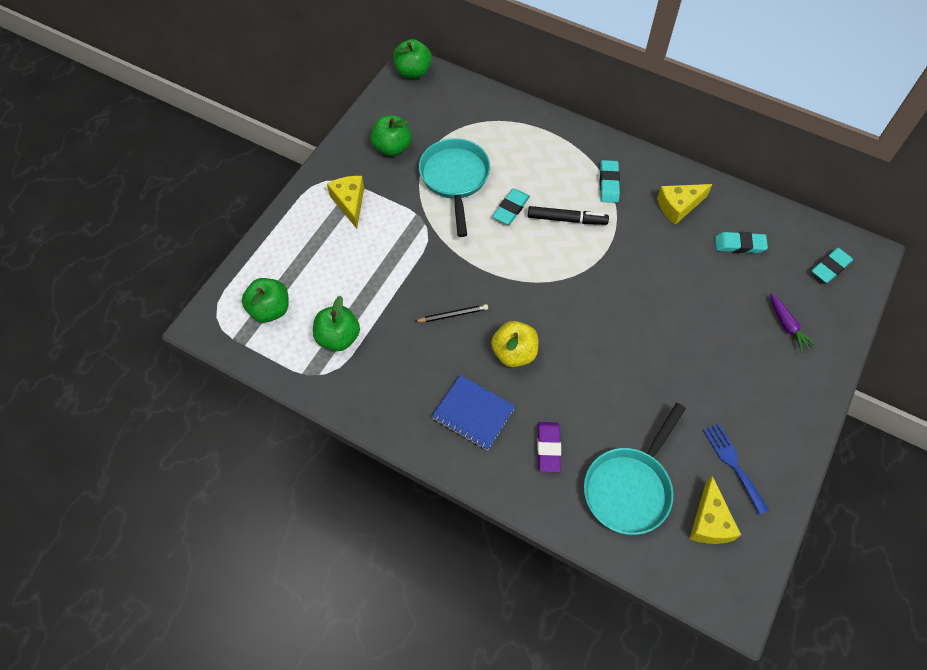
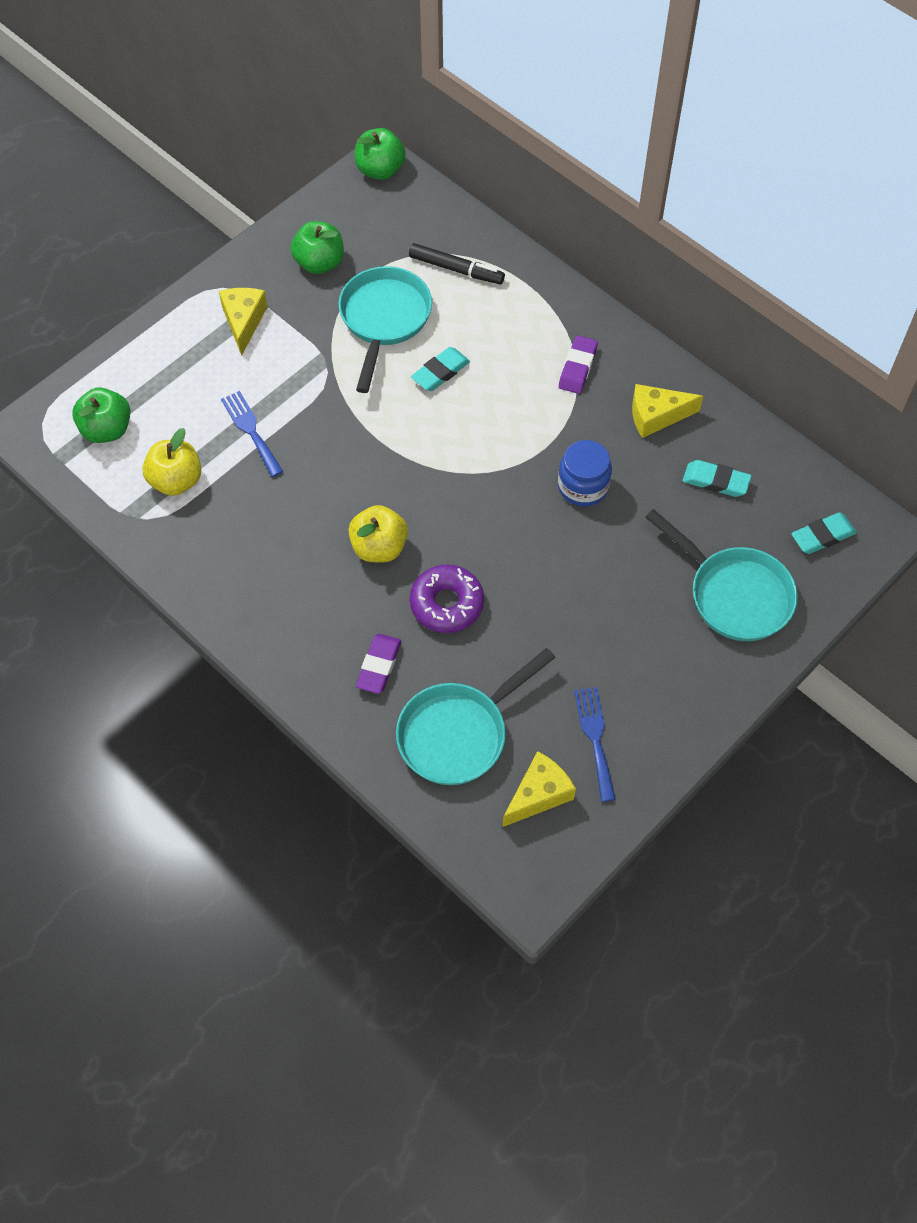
camera: 15 degrees right, 0 degrees up
(338, 337) = (176, 480): green apple -> yellow apple
(384, 285) = (251, 430): none -> blue fork
(453, 315) = (322, 485): black pencil -> none
(473, 413) = (304, 605): blue notebook -> none
(567, 219) = (506, 401): black marker -> black marker (456, 269)
(581, 385) = (447, 604): none -> purple donut
(609, 184) = (577, 367): turquoise eraser -> purple eraser
(647, 270) = (583, 486): none -> blue jar
(709, 521) = (538, 794): yellow cheese -> yellow cheese turned 150 degrees counterclockwise
(787, 326) = (734, 594): purple carrot -> turquoise pan

